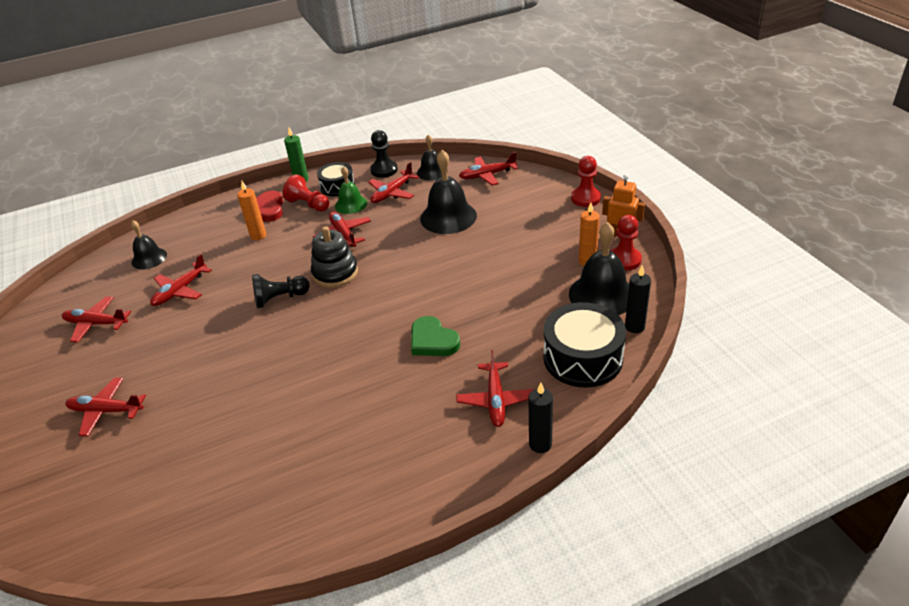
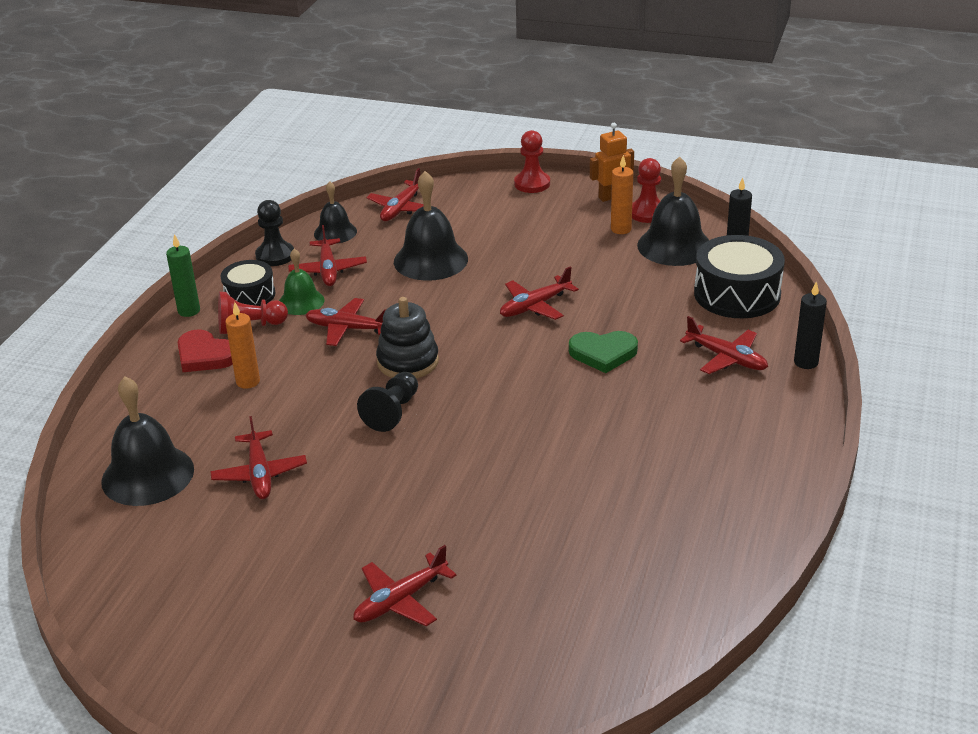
camera: 50 degrees left, 5 degrees down
(96, 324) = (217, 559): red plane -> red plane (535, 306)
(149, 258) = (147, 475): black bell -> black bell, size x1.67

